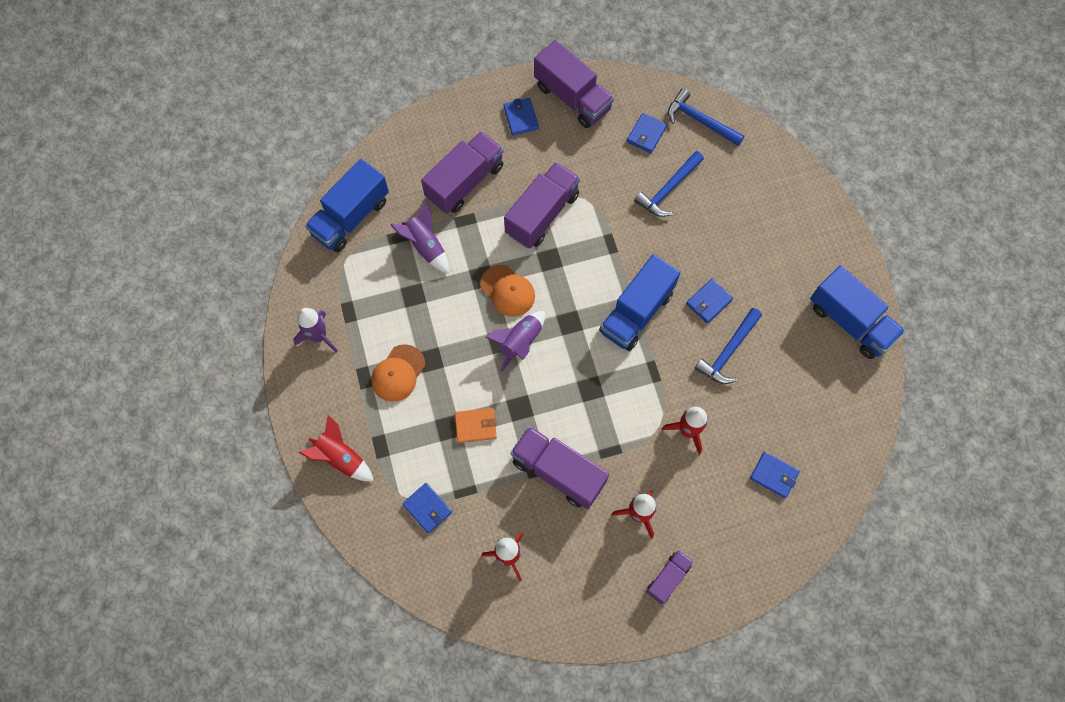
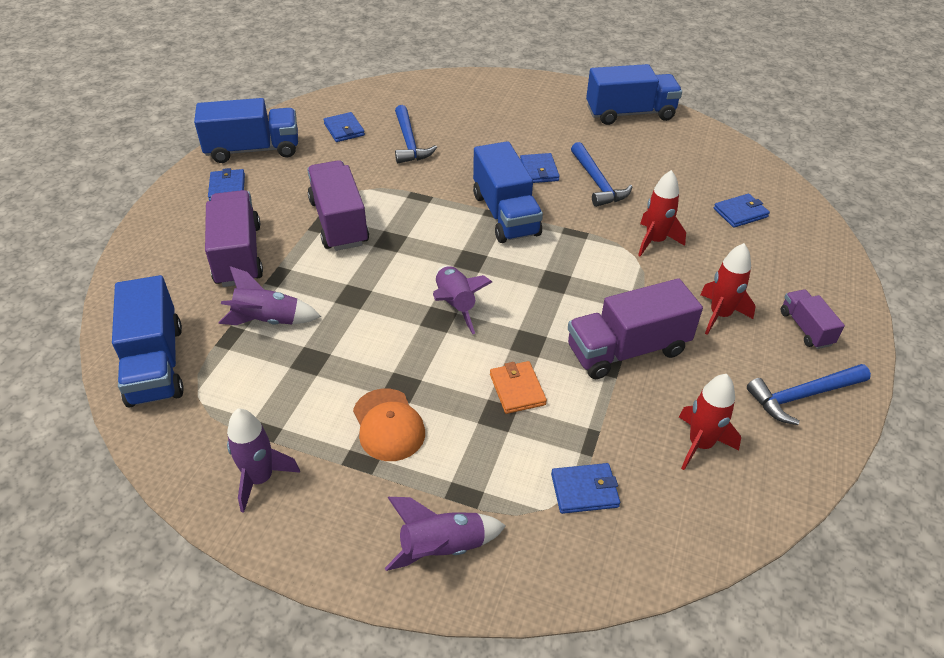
camera: 55 degrees left, 25 degrees down
(340, 457) = (442, 548): red rocket -> purple rocket
(475, 426) = (517, 389): orange wallet -> orange wallet turned 45 degrees counterclockwise
(507, 291) = (390, 285): orange cap -> none
(521, 118) = (227, 187): blue wallet -> blue wallet turned 60 degrees clockwise
(572, 97) = (253, 150): purple truck -> blue truck
(700, 121) = (370, 99): blue hammer -> blue hammer (802, 396)

